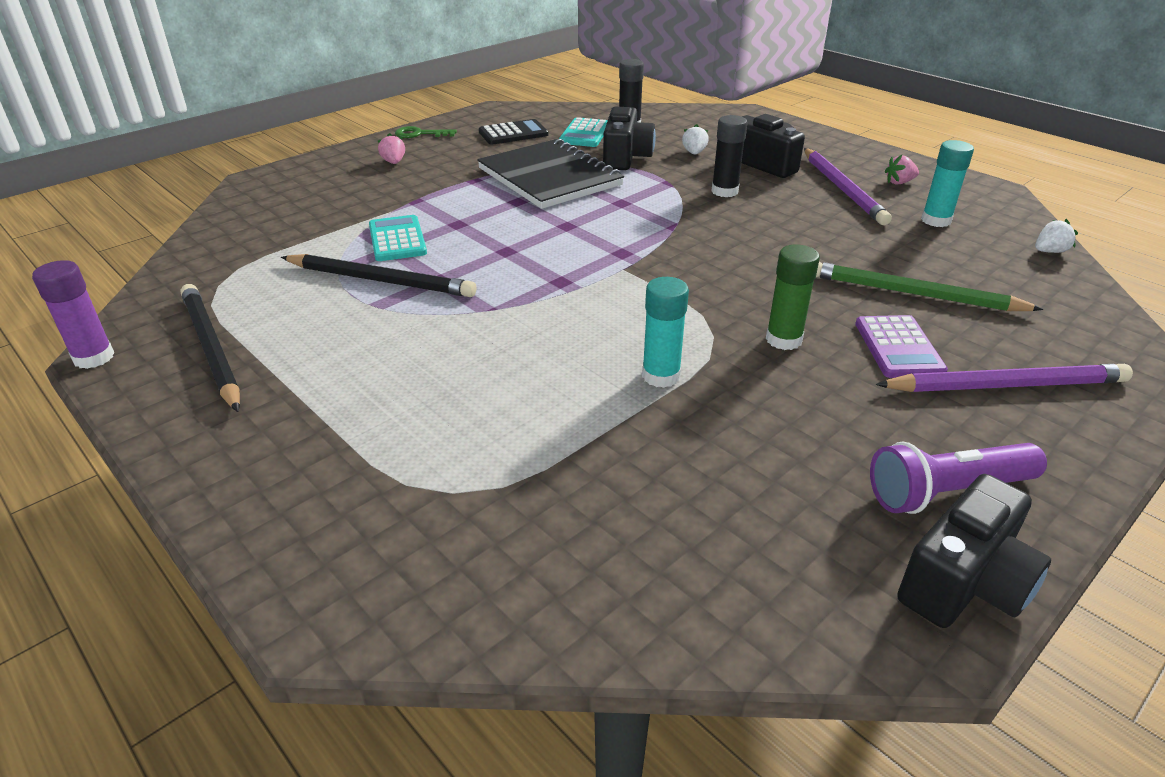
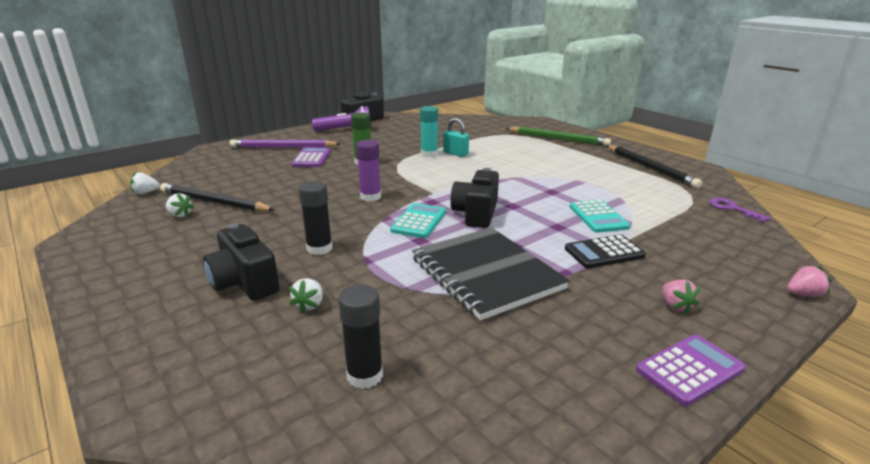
camera: 175 degrees left, 10 degrees down
(94, 357) = (705, 167): purple glue stick -> purple glue stick (370, 197)
(194, 260) = (732, 209): none -> purple key
(380, 280) = (588, 193): black pencil -> black pencil (214, 202)
(420, 134) = (689, 370): green key -> purple calculator
(513, 133) = (545, 363): black calculator -> black calculator (604, 252)
(585, 134) = (438, 356): turquoise calculator -> turquoise calculator (419, 221)
(603, 381) = (455, 153): none -> turquoise padlock
(625, 157) = (395, 301): black camera -> black camera (476, 213)
(842, 189) = (209, 246): purple pencil -> none
(899, 182) = (145, 251): pink strawberry -> pink strawberry (803, 294)
(913, 294) = (271, 176): green pencil -> green pencil (558, 139)
(936, 220) = (180, 215): turquoise glue stick -> white strawberry

